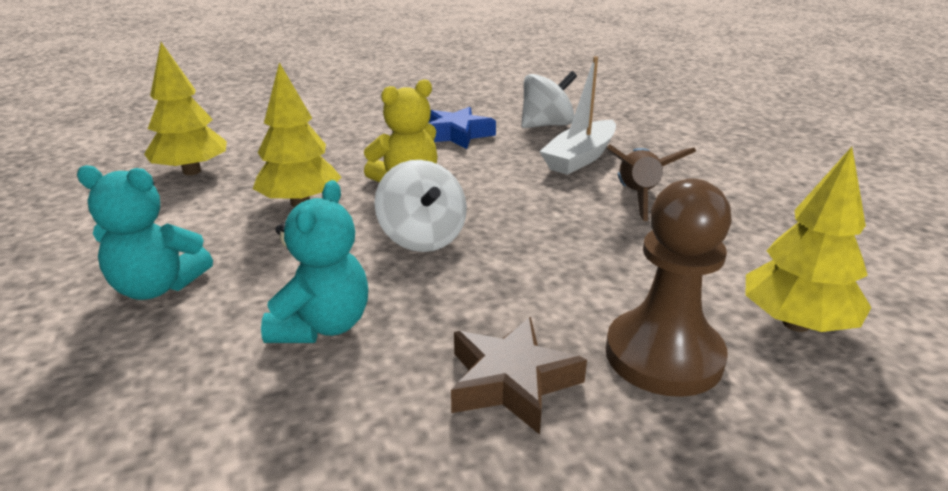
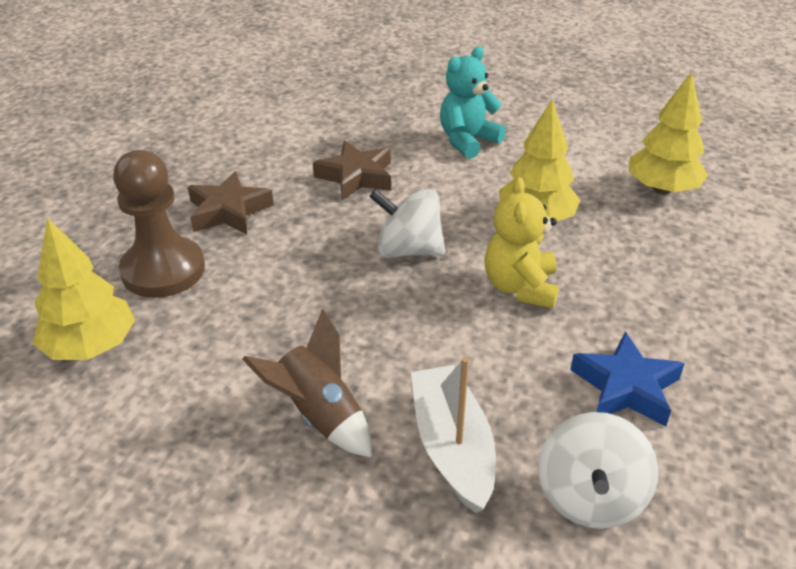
camera: 130 degrees right, 10 degrees up
(322, 326) = (356, 176): turquoise teddy bear -> brown star

